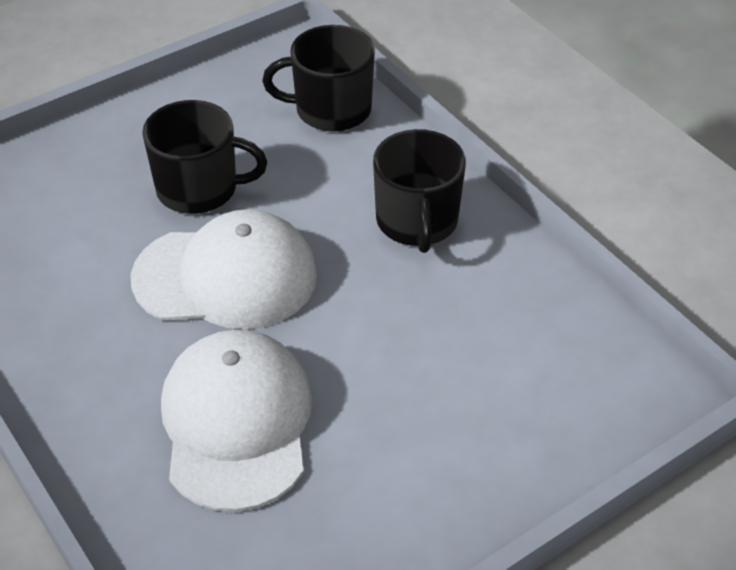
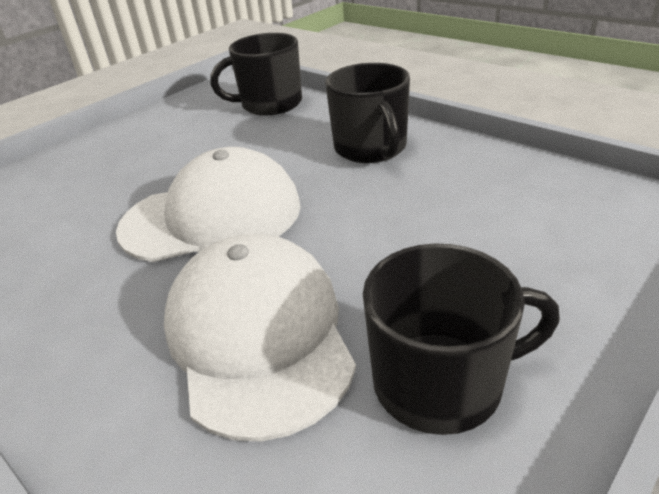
camera: 10 degrees left, 10 degrees down
(199, 189) = (173, 165): black mug -> black mug (440, 382)

